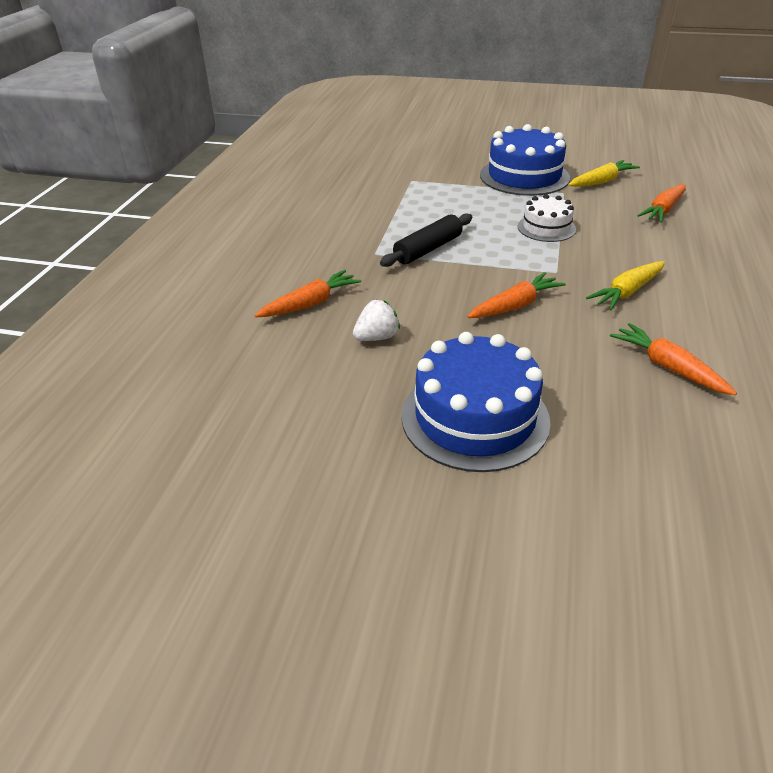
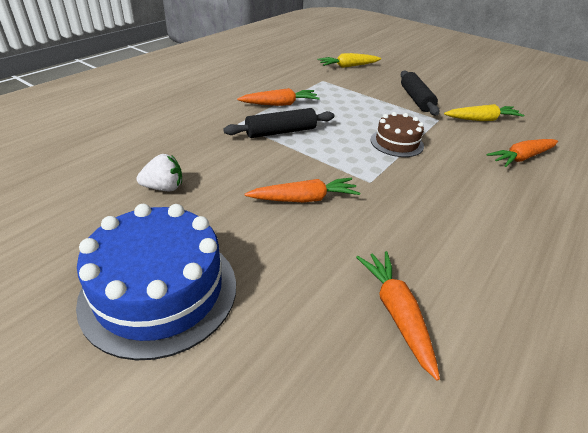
camera: 20 degrees right, 0 degrees up
(310, 303) = (148, 145): orange carrot -> orange carrot (280, 104)
(524, 176) = (416, 99): blue cake -> black rolling pin
(546, 228) = (396, 143): white cake -> brown cake
(627, 292) = (421, 220): yellow carrot -> yellow carrot (348, 66)

